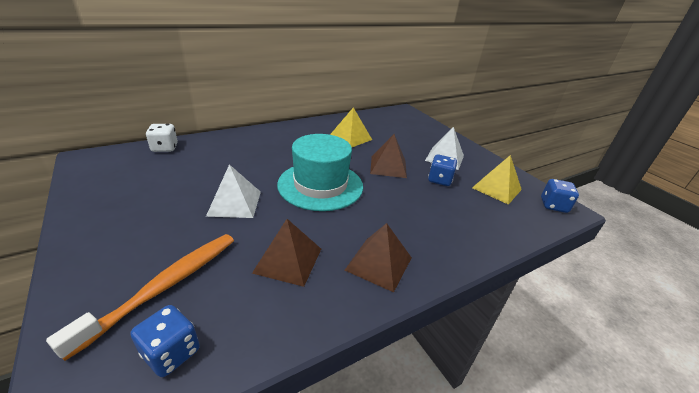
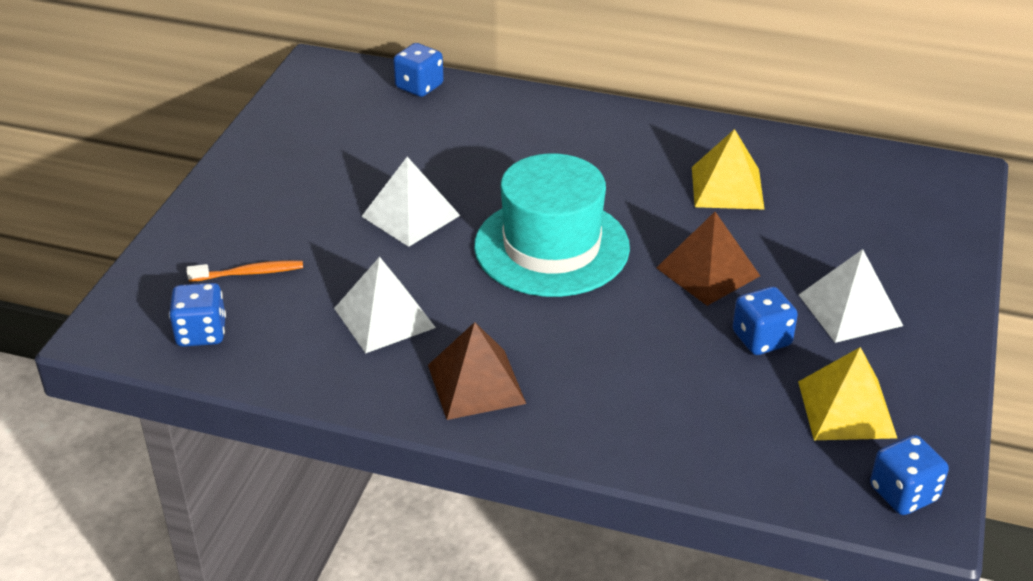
camera: 50 degrees right, 5 degrees up
(165, 148) = (419, 86): white dice -> blue dice
(165, 286) = (249, 273): orange toothbrush -> orange toothbrush, size x0.52
(288, 260) = (384, 317): brown pyramid -> white pyramid

